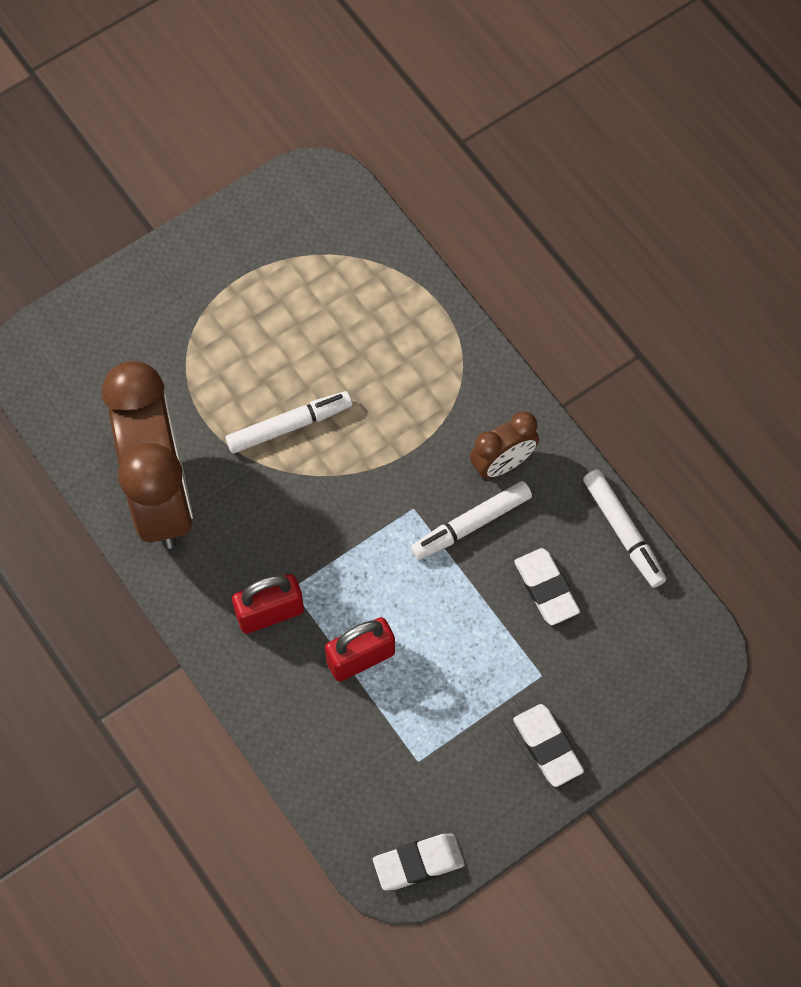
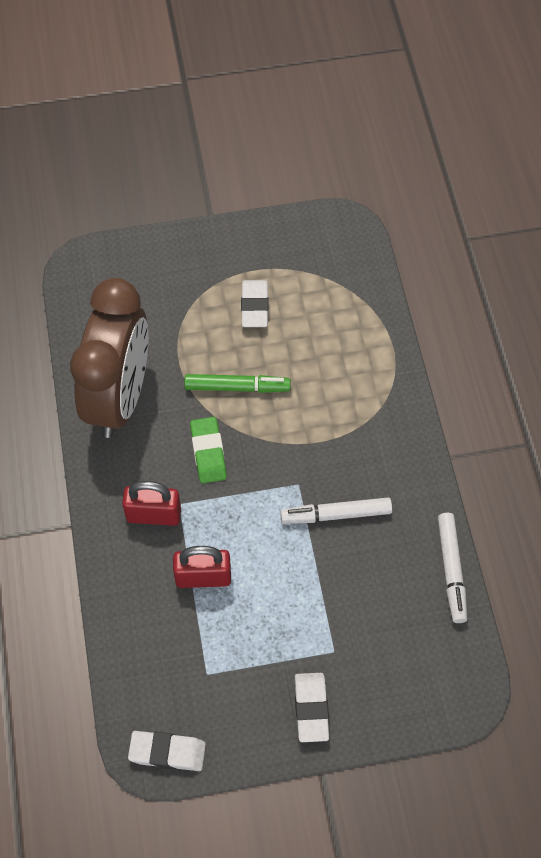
camera: 25 degrees right, 5 degrees down
(289, 426) = (237, 387): white marker -> green marker
(295, 515) = (208, 452): none -> green eraser
(502, 464) = (382, 480): brown clock -> none
(546, 589) = (370, 587): white eraser -> white eraser (254, 307)

